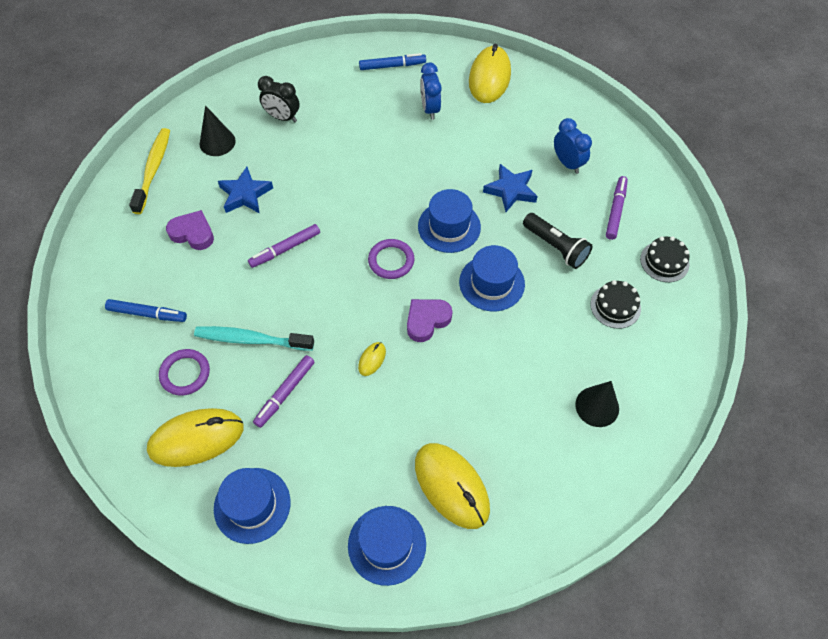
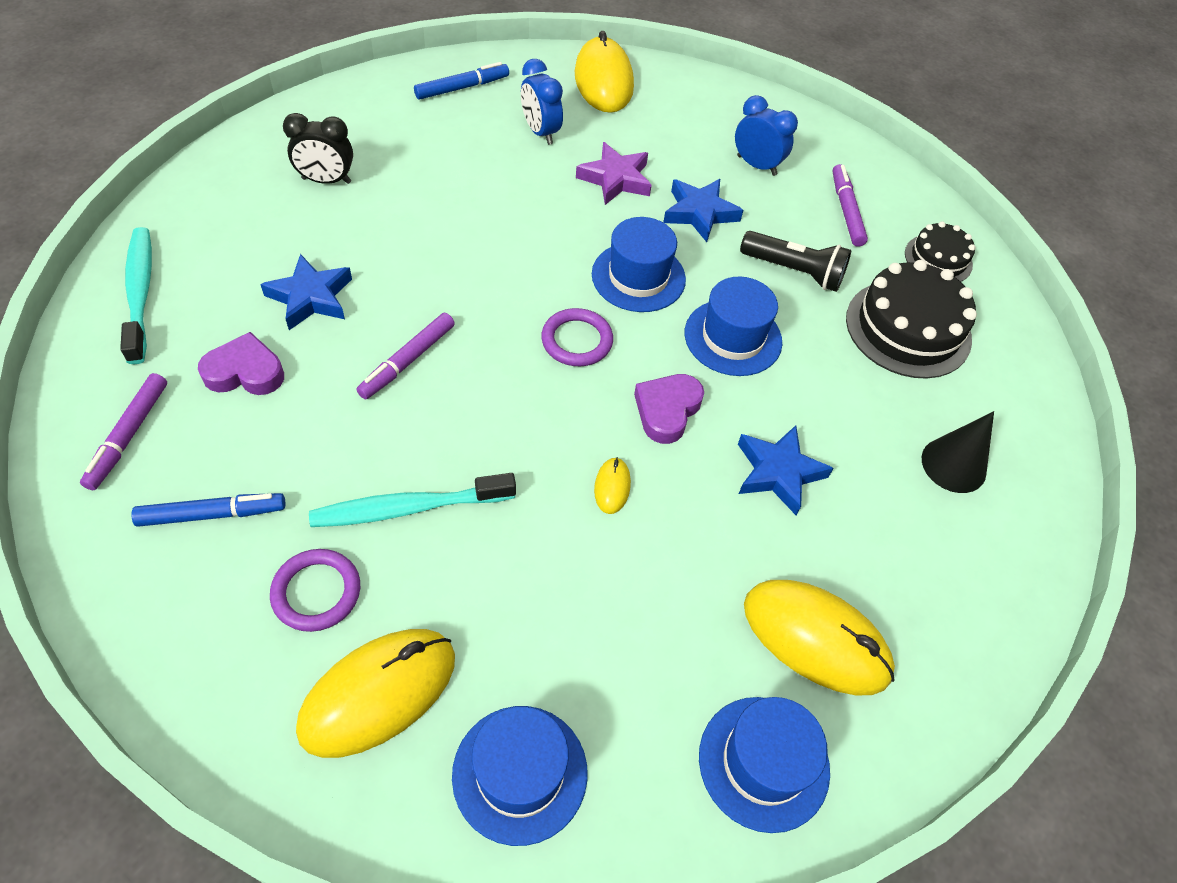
camera: 25 degrees left, 5 degrees down
(153, 169) = (140, 292): yellow toothbrush -> turquoise toothbrush
(217, 142) = (234, 233): black cone -> none
(285, 393) = (498, 575): purple marker -> purple marker (128, 435)
(465, 153) = (615, 179): none -> purple star
(478, 379) = (778, 472): none -> blue star
(615, 306) = (908, 328): black cake -> black cake, size x1.74

